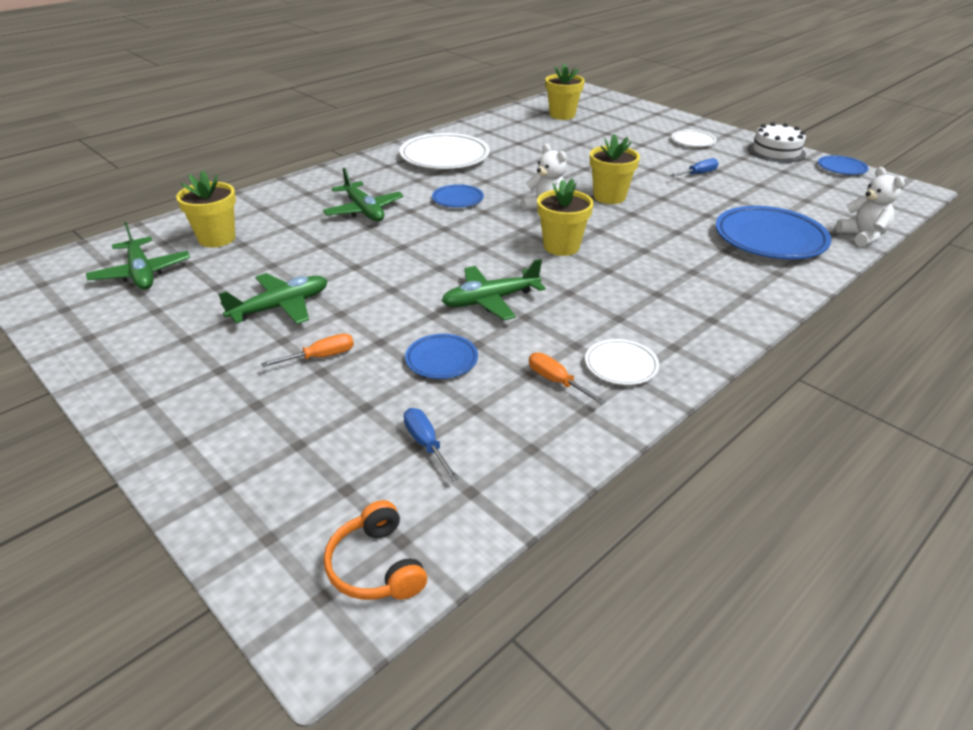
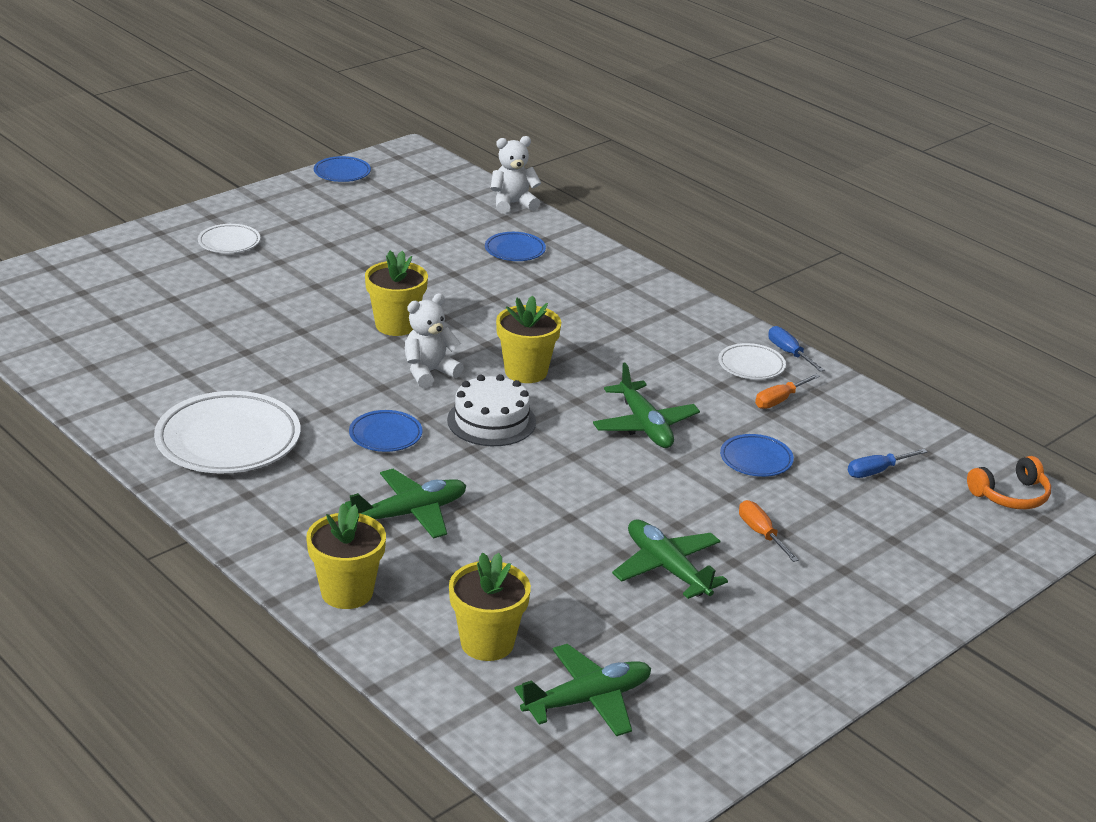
camera: 90 degrees left, 5 degrees down
(562, 115) = (80, 325): yellow flower pot -> yellow flower pot (347, 592)
(698, 174) = (339, 258): blue screwdriver -> blue screwdriver (789, 353)
(770, 239) = (515, 250): blue plate -> blue plate, size x0.52
(776, 151) = (280, 197): white cake -> white cake (491, 421)

